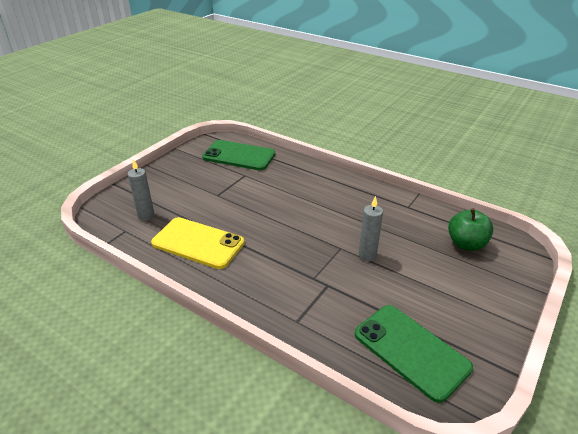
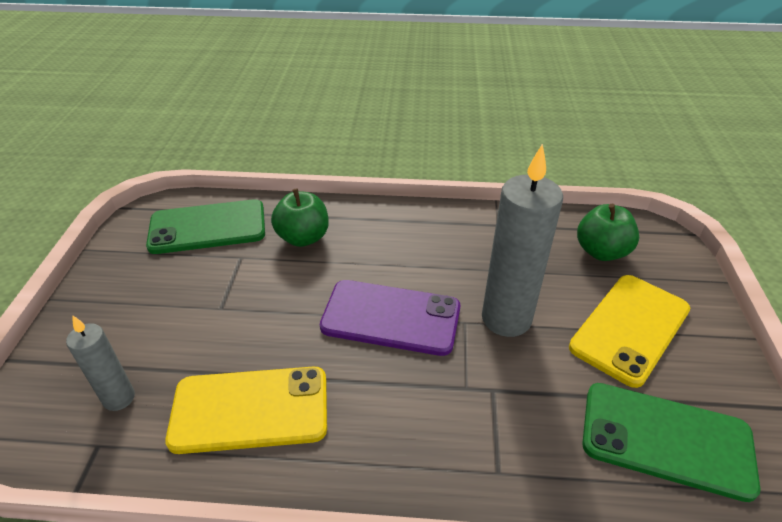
camera: 30 degrees left, 5 degrees up
(284, 176) = (303, 237): none -> green apple
(300, 230) = (391, 317): none -> purple phone
(367, 255) = (506, 318): grey candle -> grey candle, size x1.84
(444, 290) = (630, 328): none -> yellow phone

